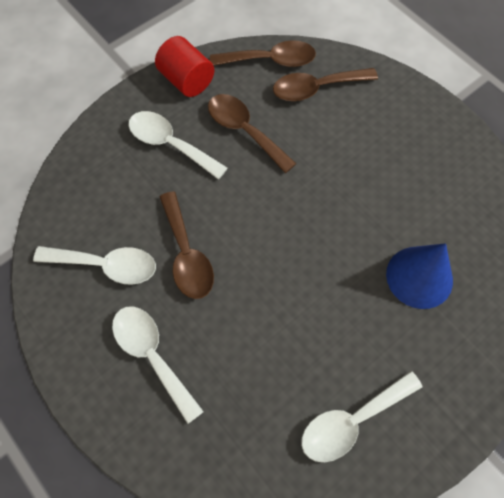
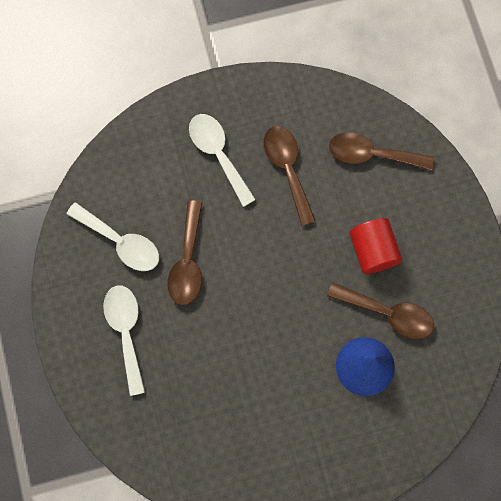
camera: 25 degrees right, 10 degrees up
(186, 80) = (260, 96): red cylinder -> red cylinder (373, 251)
(270, 60) = (345, 107): brown spoon -> brown spoon (388, 313)
(352, 421) = (251, 451): white spoon -> none

